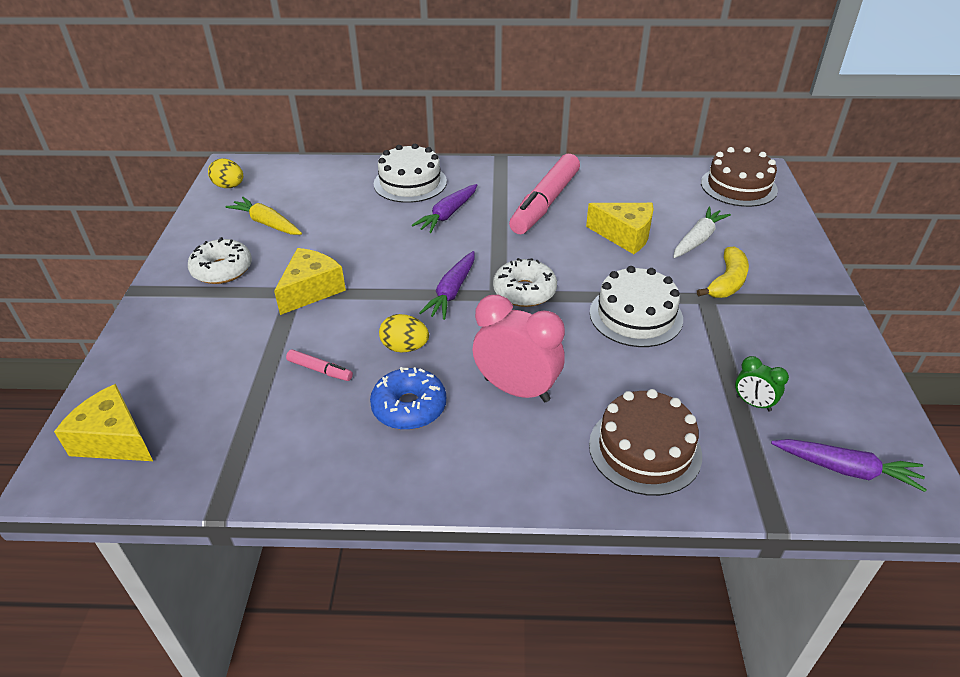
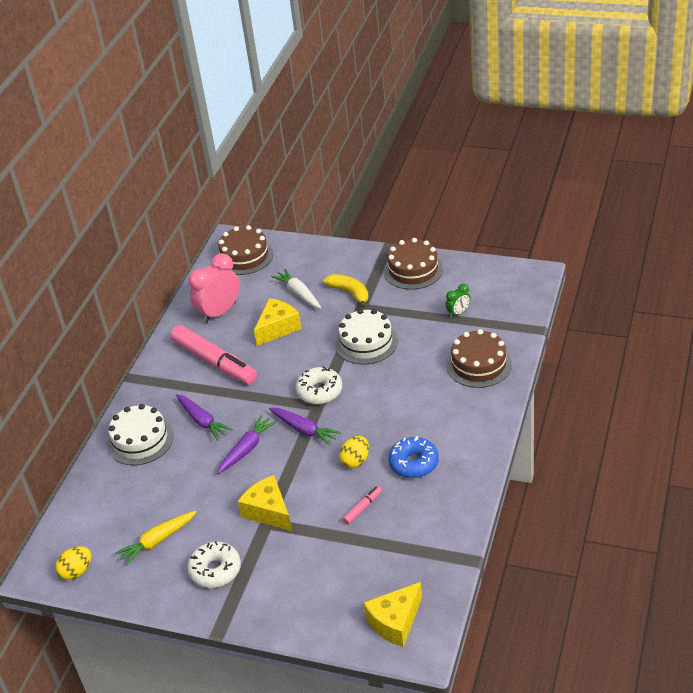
camera: 70 degrees left, 0 degrees up
(516, 389) = (415, 410): pink clock -> pink clock (219, 313)
(819, 335) = (413, 270): none -> brown cake
(846, 469) = (513, 294): purple carrot -> purple carrot (246, 449)

